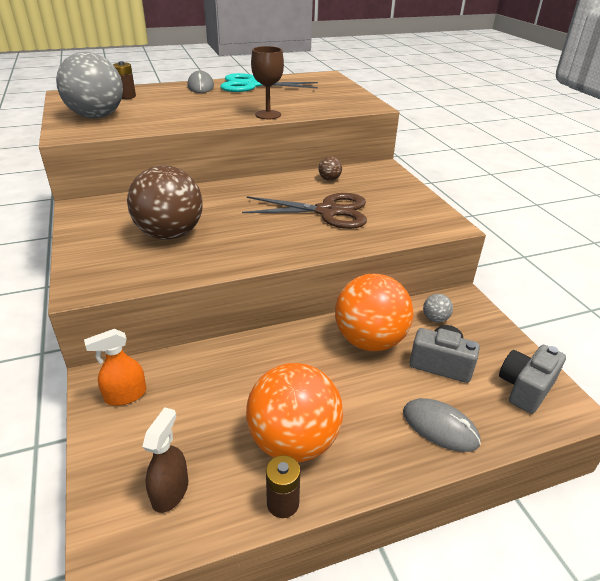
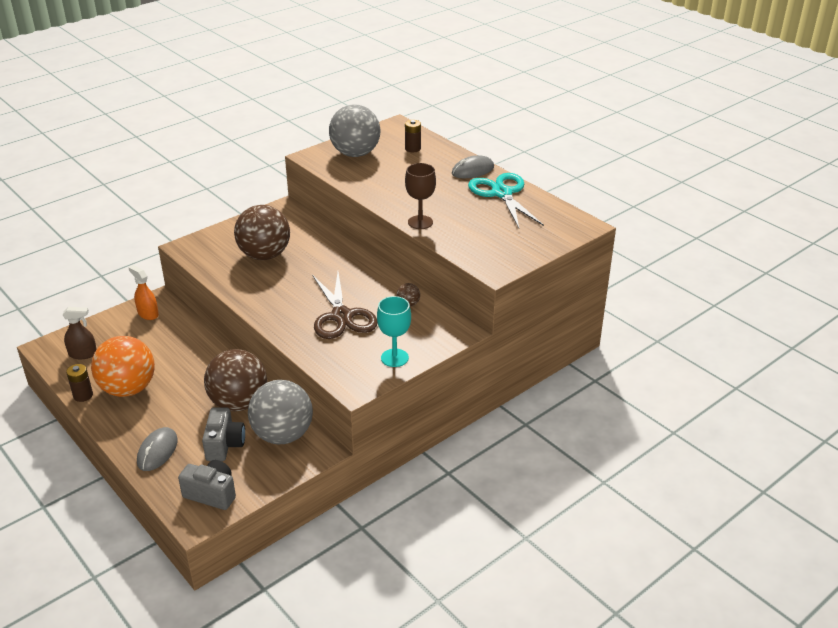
camera: 70 degrees right, 0 degrees up
(369, 341) = (239, 403): orange ball -> brown ball
(410, 199) = (394, 358): none -> turquoise goblet
(435, 319) = (283, 435): grey ball -> grey ball, size x2.47

